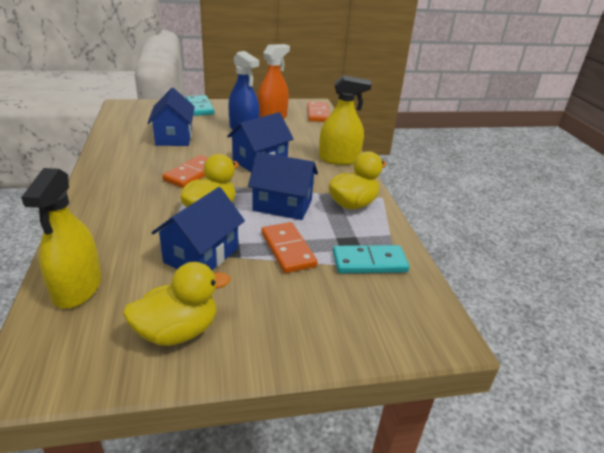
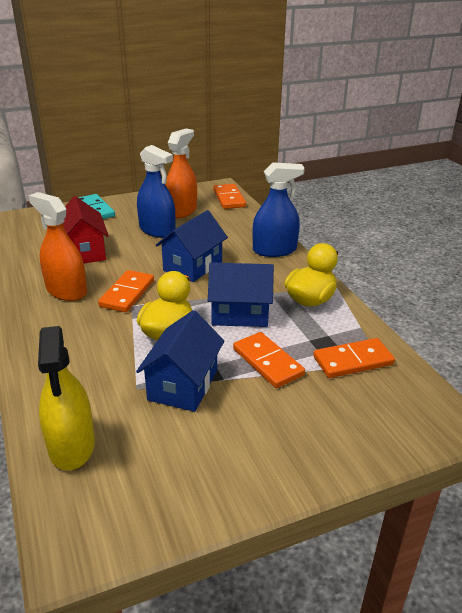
camera: 10 degrees left, 0 degrees up
(143, 164) = (66, 291): none -> orange spray bottle
(174, 137) = (84, 252): blue house -> red house
(178, 331) = (199, 470): yellow duck -> none
(339, 159) = (274, 250): yellow spray bottle -> blue spray bottle
(369, 262) = (353, 361): turquoise domino -> orange domino

